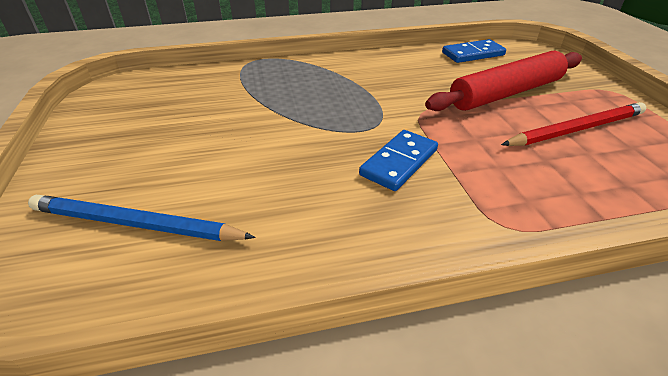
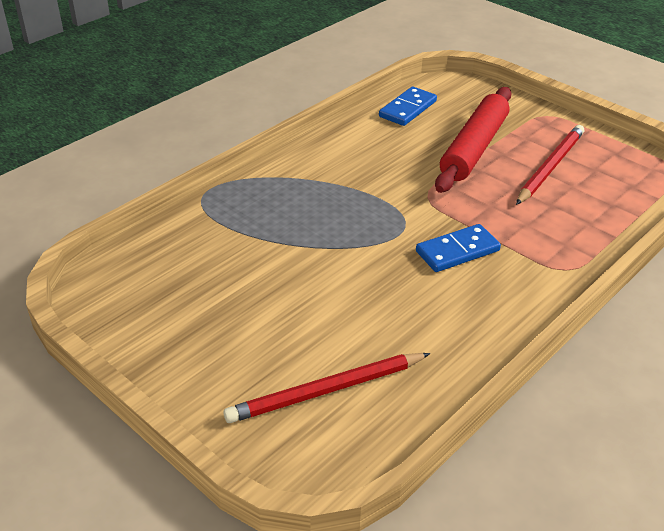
camera: 35 degrees left, 0 degrees up
(136, 224) = (326, 391): blue pencil -> red pencil
(399, 162) = (457, 251): blue domino -> blue domino turned 60 degrees clockwise

